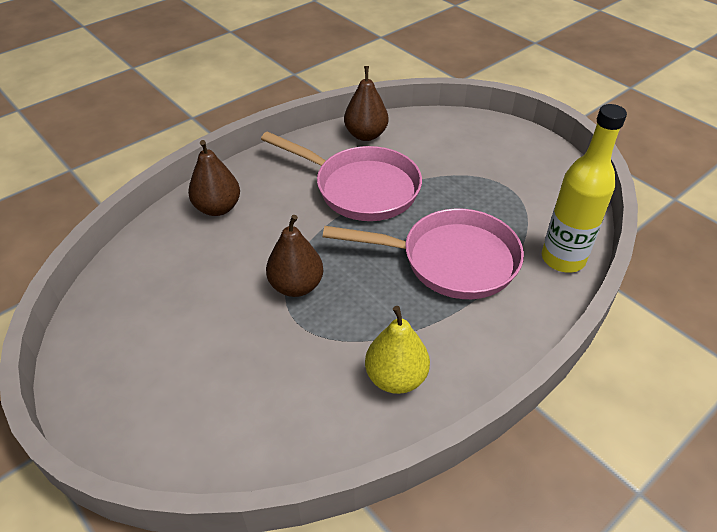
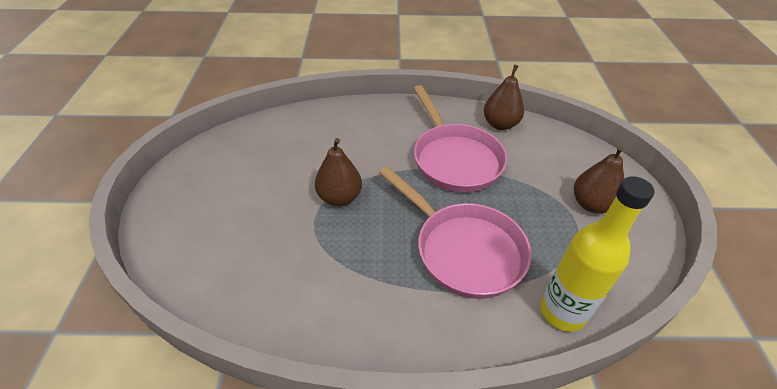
camera: 40 degrees right, 0 degrees up
(217, 208) = (349, 120): brown pear -> brown pear (591, 204)
(396, 377) = (330, 303): yellow pear -> none

